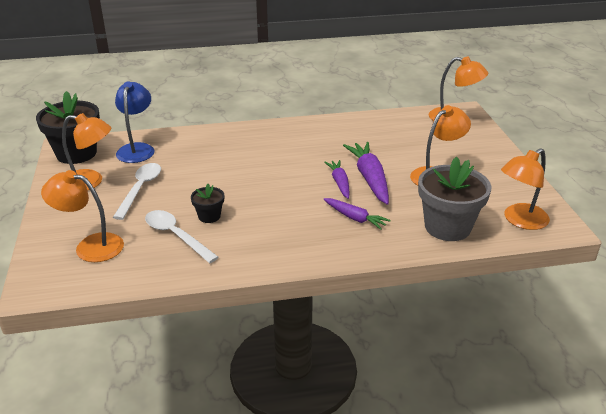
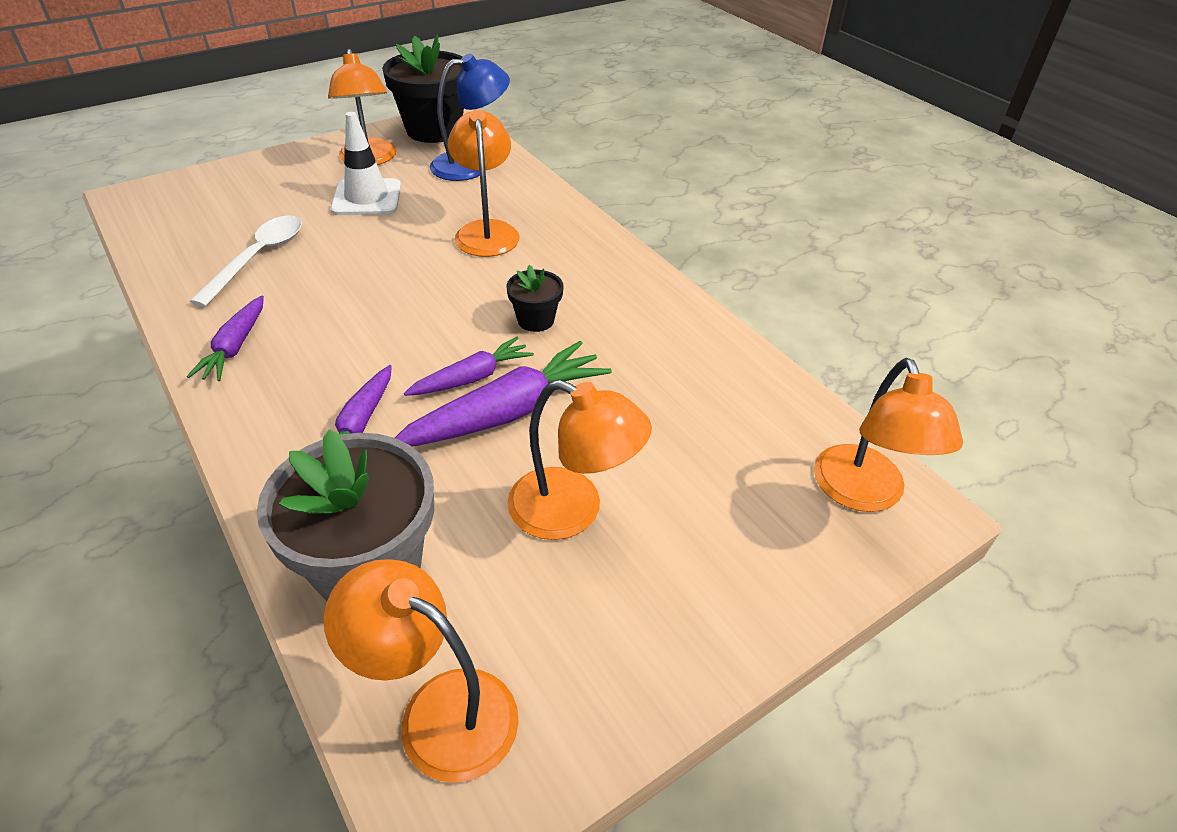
camera: 65 degrees right, 10 degrees up
(90, 246) = (221, 204): orange lamp -> orange lamp (486, 231)
(140, 189) = (367, 198): white spoon -> white traffic cone
(209, 216) = (316, 271): black flower pot -> black flower pot (535, 320)
(265, 251) = (235, 347): none -> purple carrot

